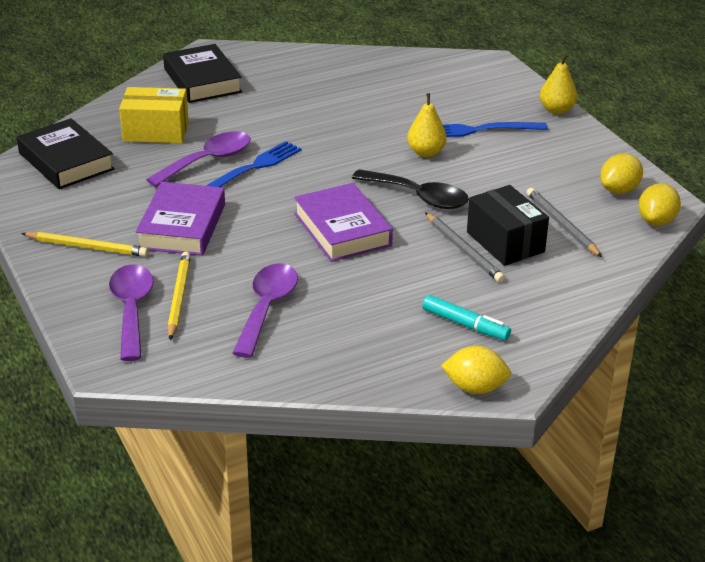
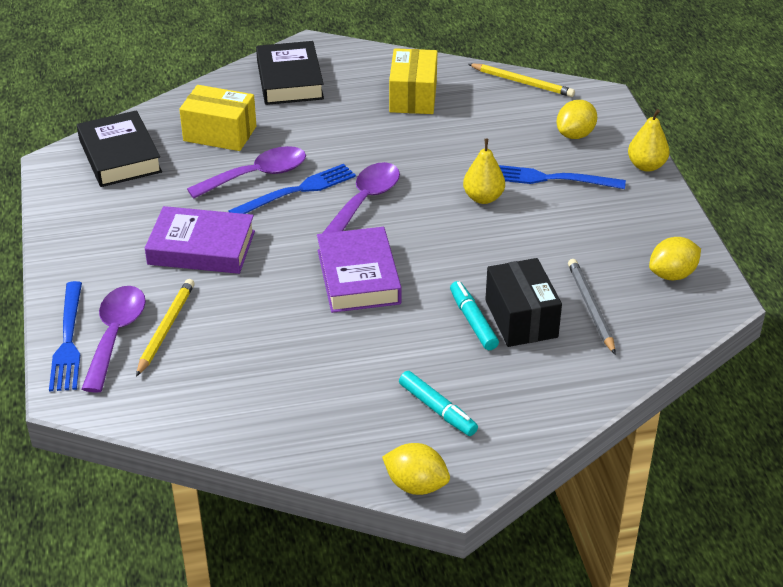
camera: 15 degrees right, 5 degrees up
(86, 321) = (68, 340): none -> blue fork
(87, 247) = (101, 257): yellow pencil -> yellow pencil (522, 82)
(182, 226) = (201, 247): purple book -> purple book turned 75 degrees clockwise
(267, 308) = (246, 355): purple spoon -> purple spoon (365, 201)
(324, 81) = (413, 97): none -> yellow box
(418, 197) = (453, 250): black spoon -> none
(463, 250) = (473, 321): grey pencil -> turquoise marker
(656, 221) = (697, 319): yellow lemon -> yellow lemon (575, 135)

